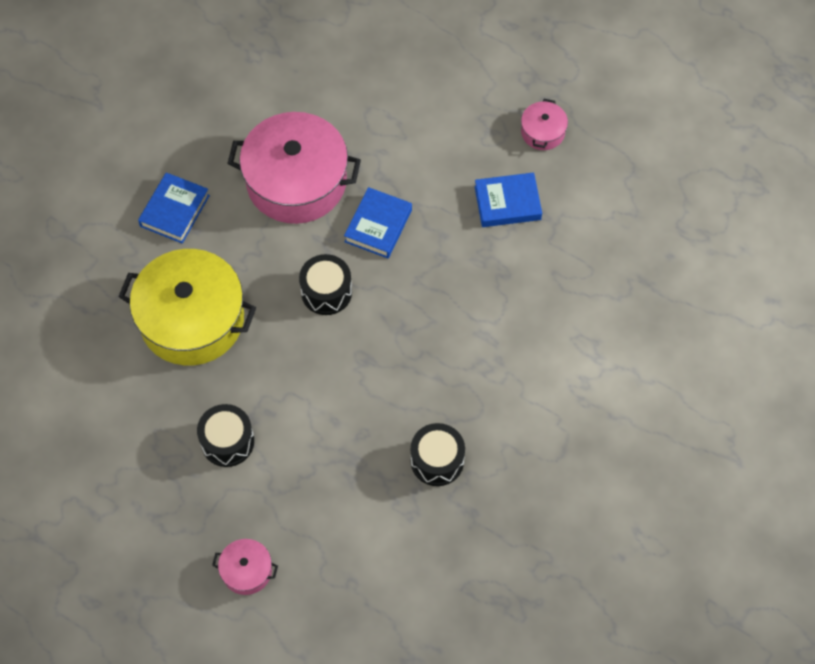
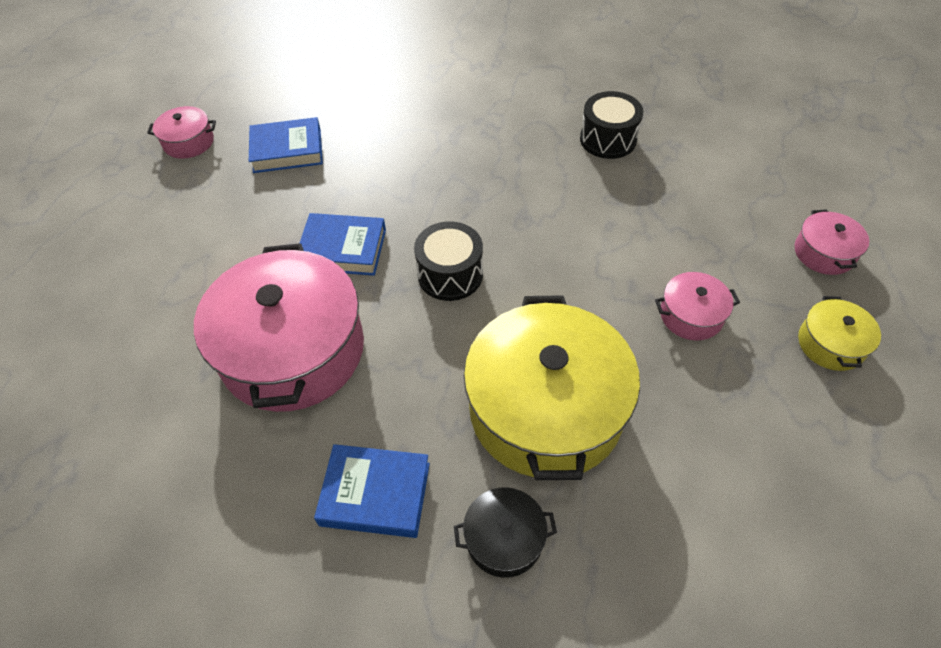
camera: 105 degrees left, 10 degrees down
(120, 270) = (504, 538): none -> black pot
(167, 525) = (831, 344): none -> yellow pot
(227, 441) = (691, 315): black drum -> pink pot
(507, 203) = (287, 150): blue book -> blue book turned 75 degrees counterclockwise

